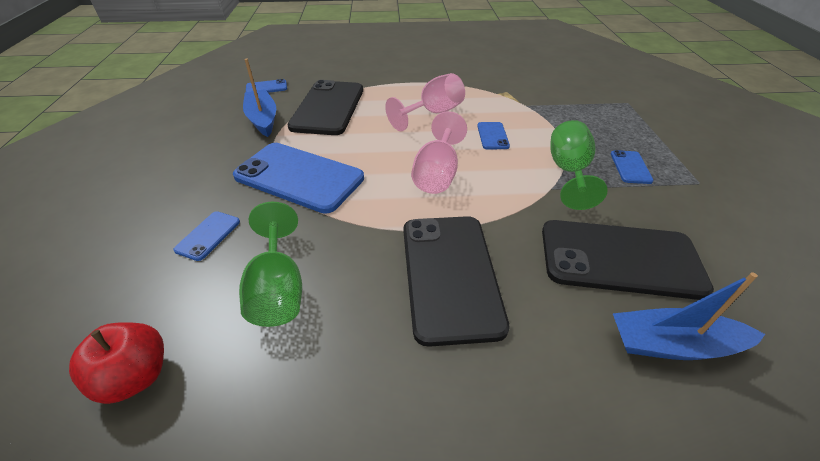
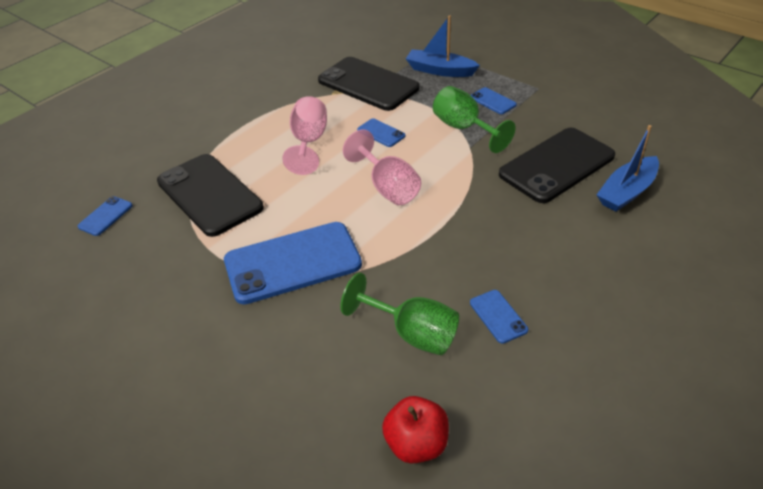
camera: 45 degrees left, 0 degrees up
(208, 235) = (302, 350): blue phone -> blue phone (498, 316)
(262, 119) = (165, 245): blue boat -> blue boat (440, 70)
(450, 275) = (492, 242): black phone -> black phone (368, 84)

